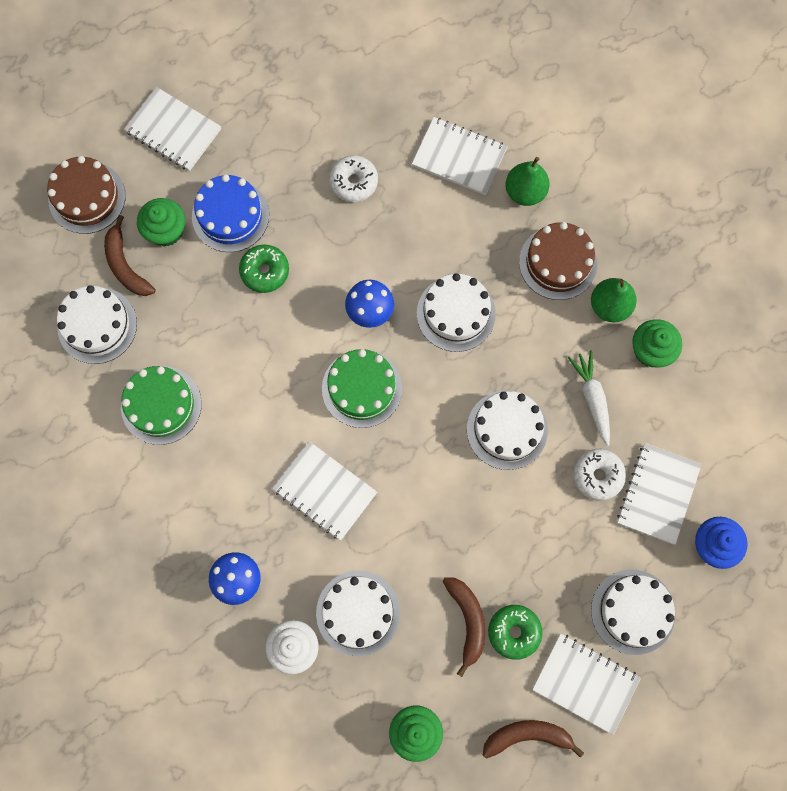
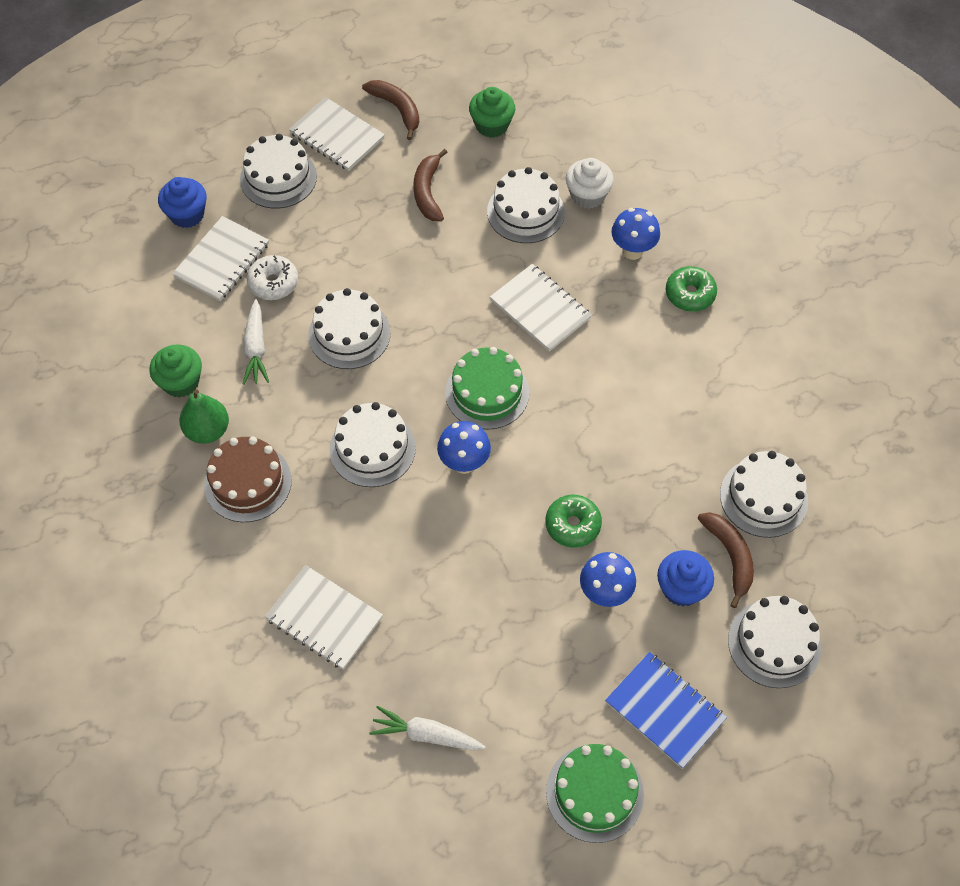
camera: 170 degrees left, 15 degrees down
(87, 197) = (774, 643): brown cake -> white cake
(161, 405) = (697, 409): green cake -> green cake (594, 793)
(166, 231) = (681, 588): green cupcake -> blue cupcake
(173, 130) = (664, 711): white notebook -> blue notebook
(230, 216) = (605, 593): blue cake -> blue mushroom
(354, 182) = (455, 609): white donut -> none
(357, 83) = (426, 735): none -> white carrot
(514, 632) = (388, 178): green donut -> green donut (690, 294)
(525, 192) = (260, 565): green pear -> none
(528, 736) = (397, 109): brown banana -> brown banana turned 135 degrees counterclockwise

